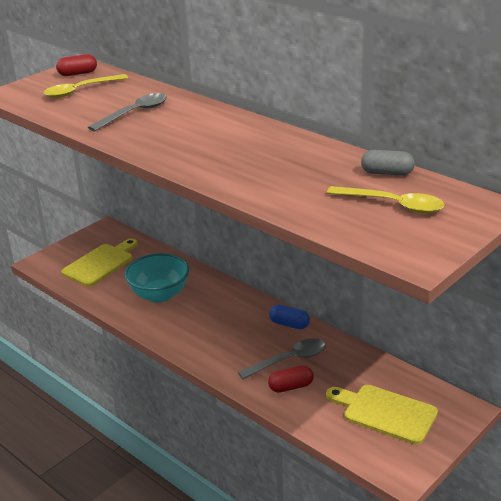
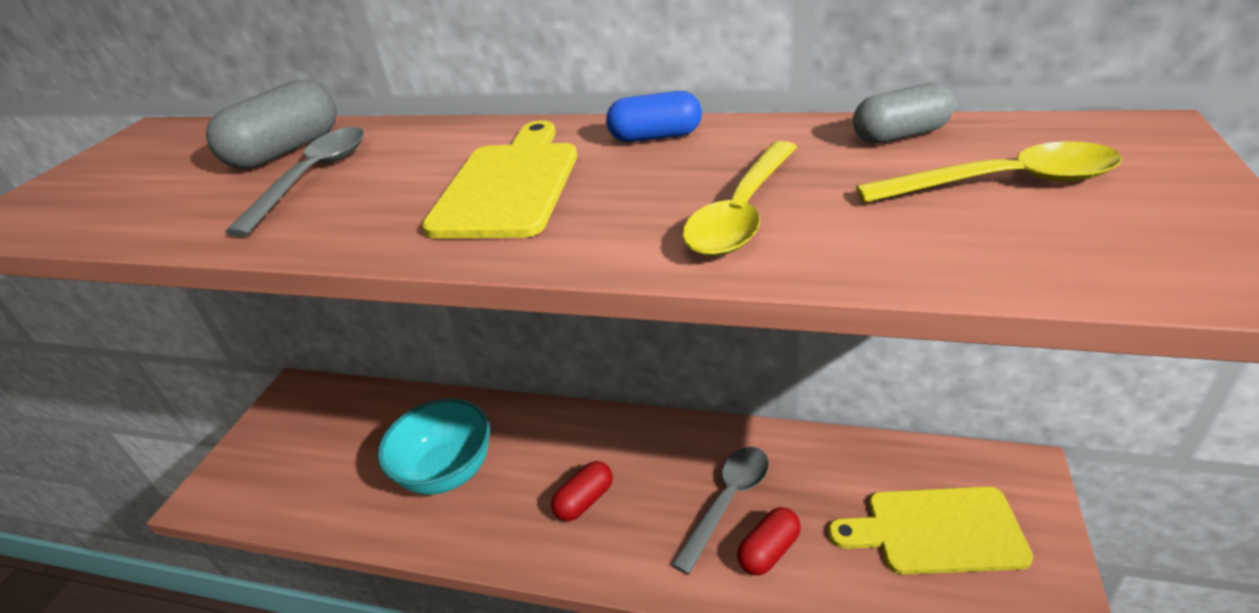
camera: 25 degrees left, 5 degrees up
(77, 74) = (146, 145): red capsule -> red capsule (584, 500)
(80, 91) = (168, 170): yellow spoon -> yellow spoon (742, 213)
(100, 264) = (315, 455): yellow cutting board -> yellow cutting board (509, 185)
(132, 96) = (286, 151): none -> grey capsule
(289, 324) = (680, 438): blue capsule -> blue capsule (655, 137)

